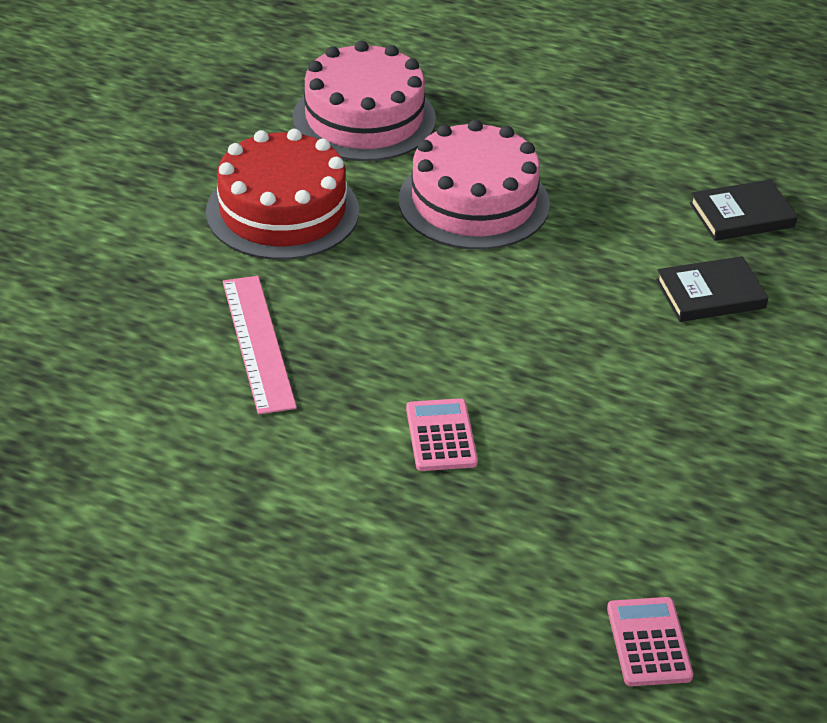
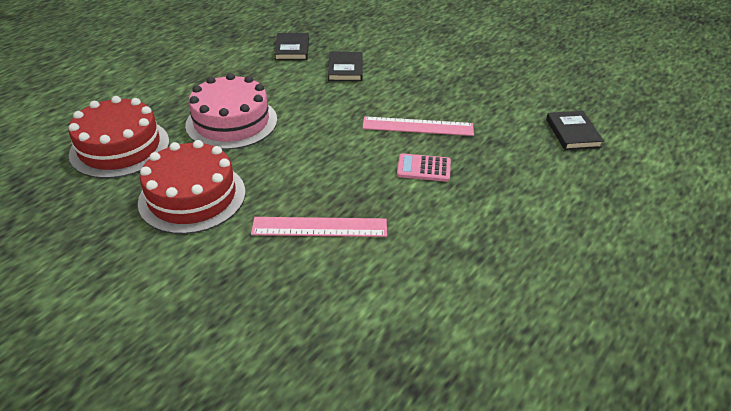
camera: 75 degrees left, 0 degrees up
(364, 118) = (120, 147): pink cake -> red cake
(564, 414) = (418, 126): none -> pink ruler
(648, 642) = (572, 133): pink calculator -> black book

